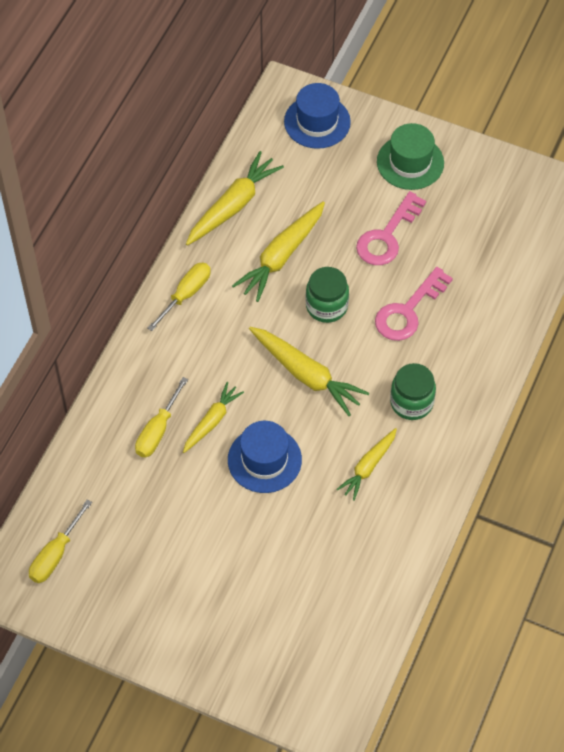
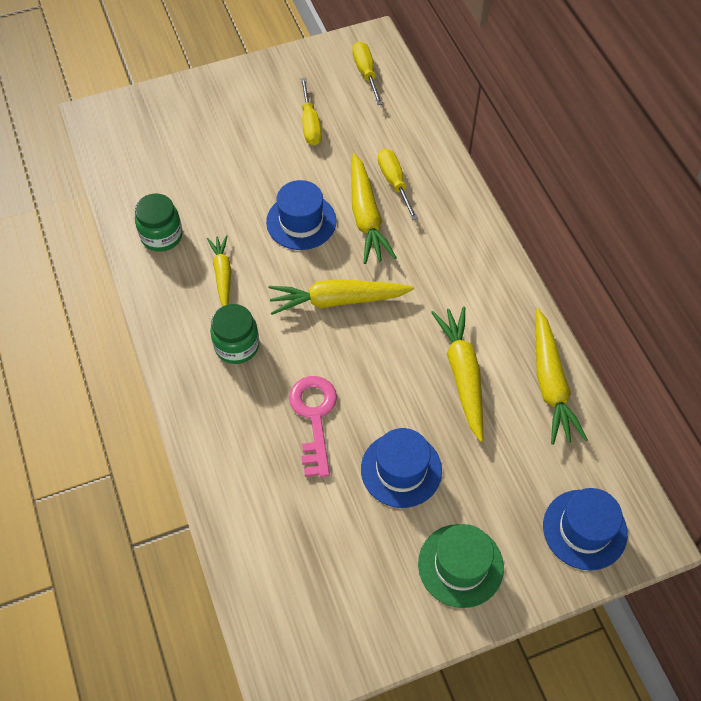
camera: 135 degrees right, 0 degrees up
(186, 295) = (493, 283): yellow screwdriver -> yellow screwdriver (310, 124)
(212, 421) = (366, 216): yellow carrot -> yellow carrot, size x1.59
(326, 306) = (381, 365): green jar -> green jar (162, 236)
(387, 236) = (401, 469): pink key -> blue hat

